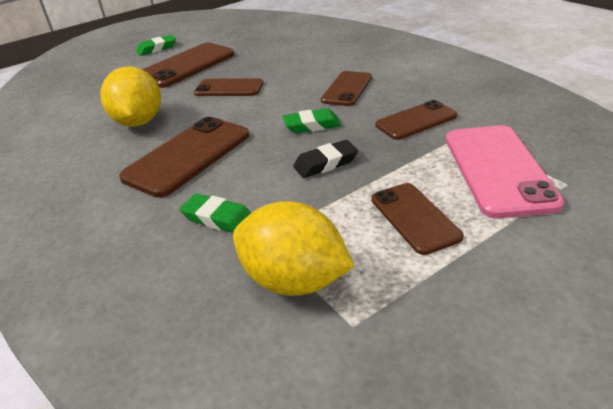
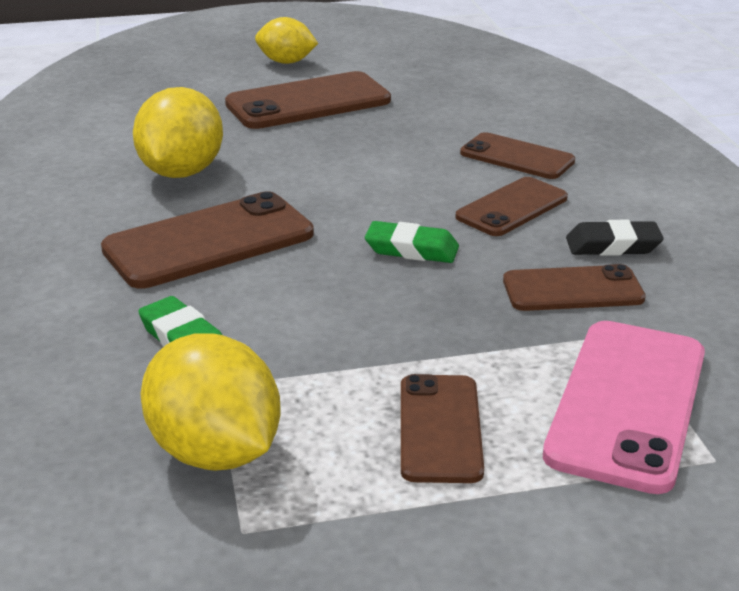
camera: 20 degrees right, 5 degrees down
(157, 48) = (286, 62): green eraser -> yellow lemon
(229, 88) = (340, 156): brown phone -> brown phone (517, 157)
(325, 163) = (383, 312): black eraser -> black eraser (613, 245)

